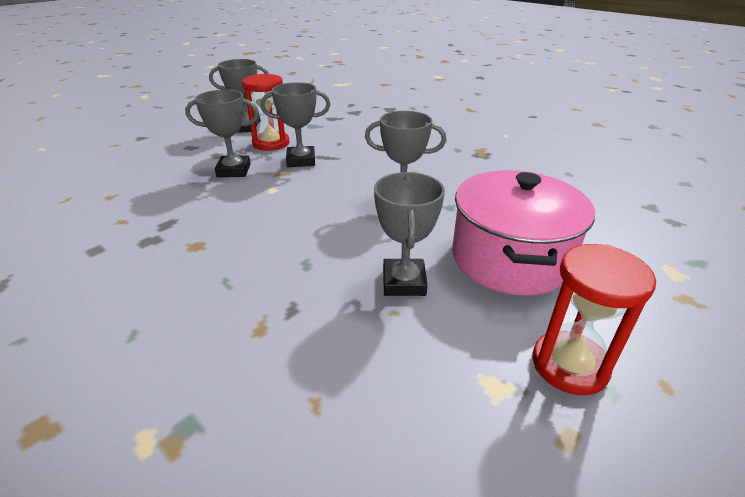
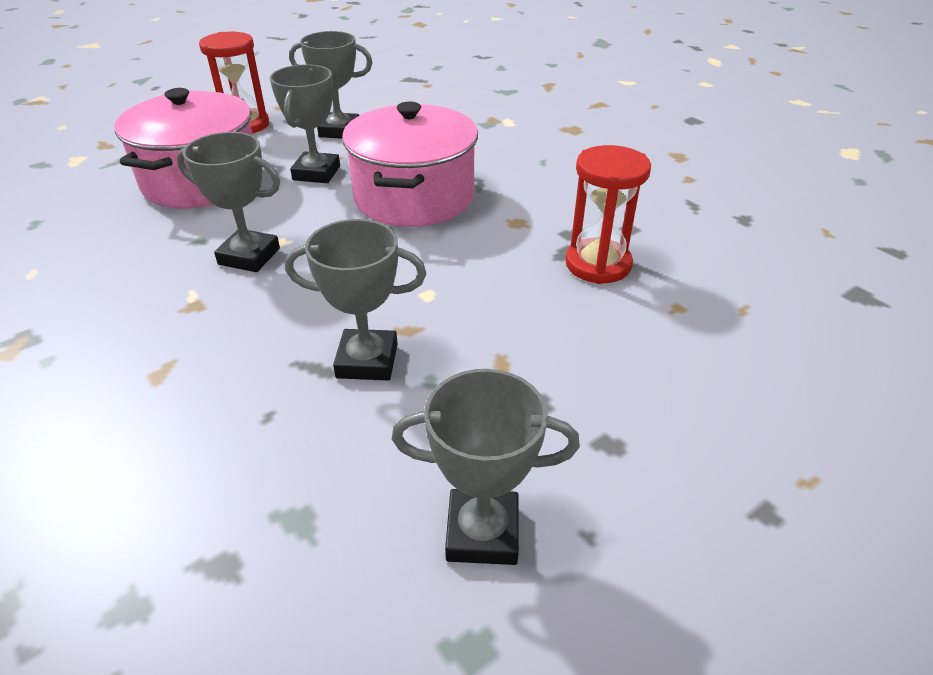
camera: 170 degrees left, 5 degrees up
(234, 170) = (494, 346): grey trophy -> grey trophy (339, 131)
(271, 143) = (421, 434): red hourglass -> red hourglass (598, 264)
(291, 262) = (414, 197): none -> pink pot

